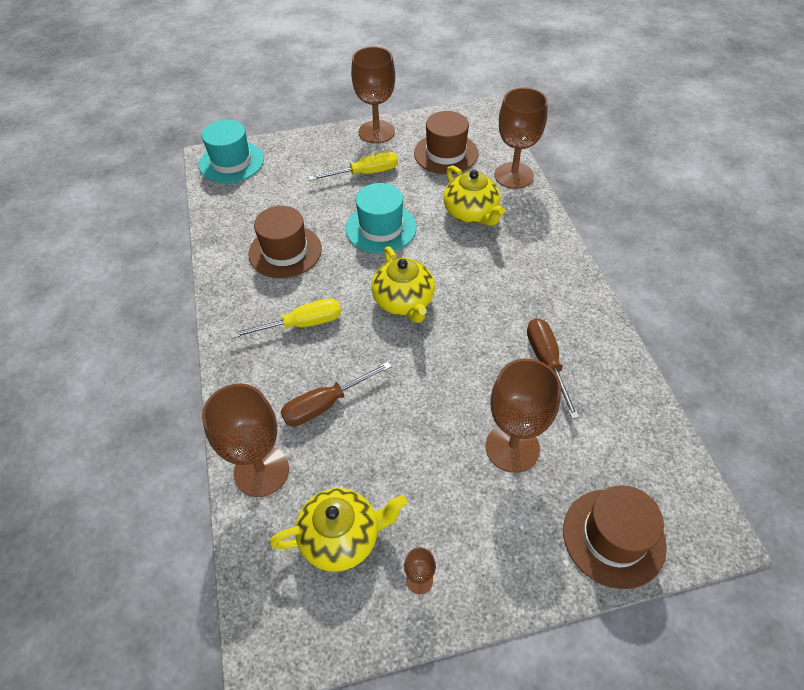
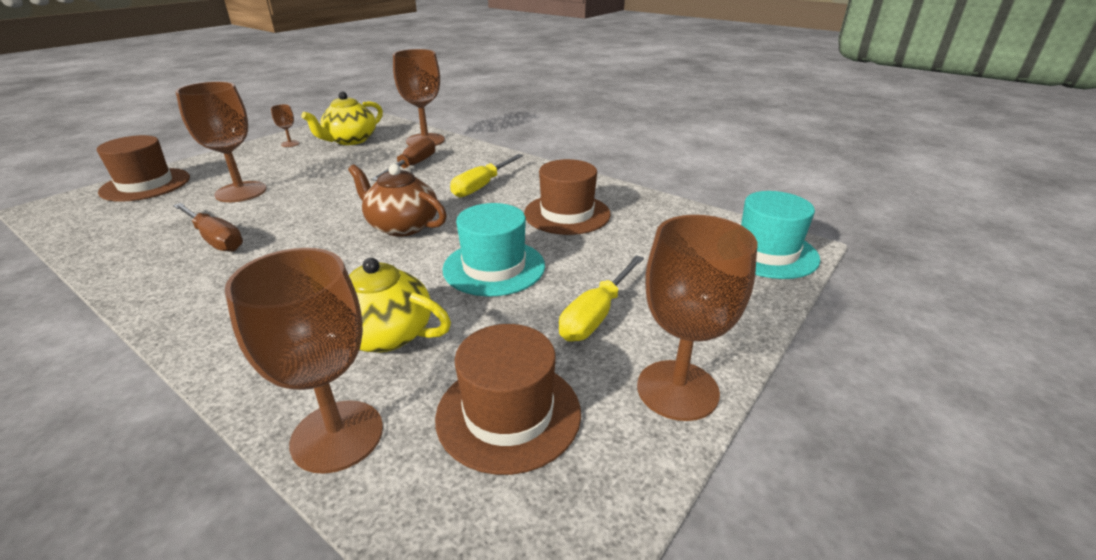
camera: 140 degrees right, 20 degrees down
(404, 301) = (402, 226): yellow teapot -> brown teapot

